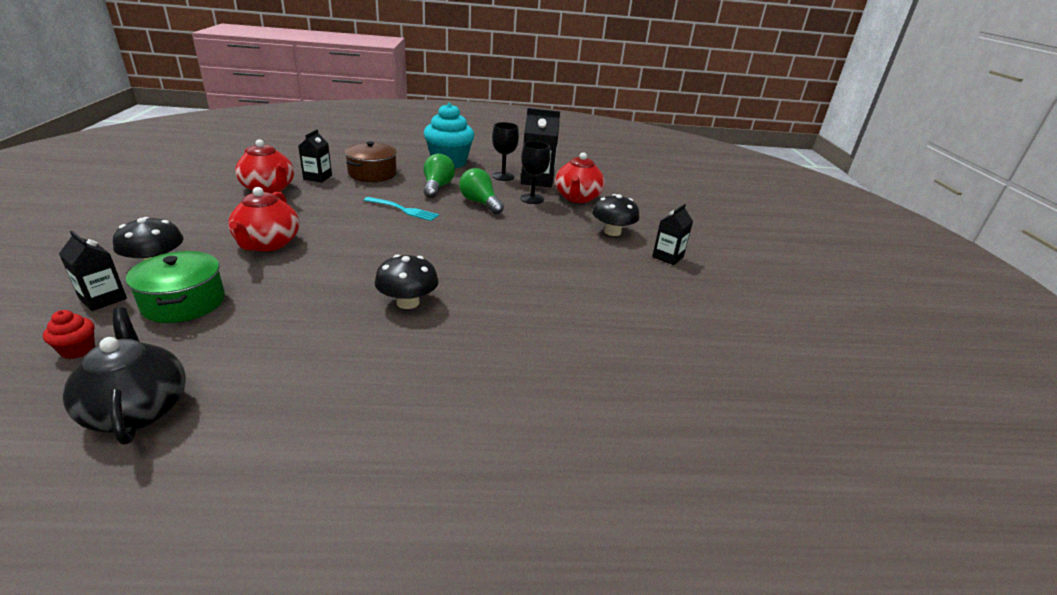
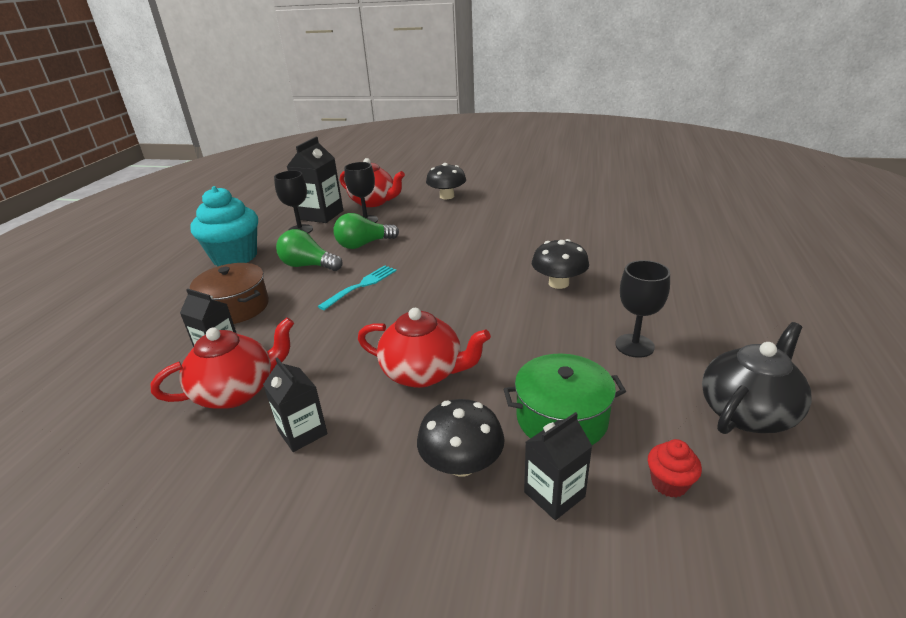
camera: 70 degrees left, 0 degrees up
(137, 409) = (747, 412): black teapot -> black teapot turned 150 degrees clockwise
(276, 345) = (634, 346): none -> black goblet
(667, 257) = (493, 184): black carton -> black carton (302, 432)

